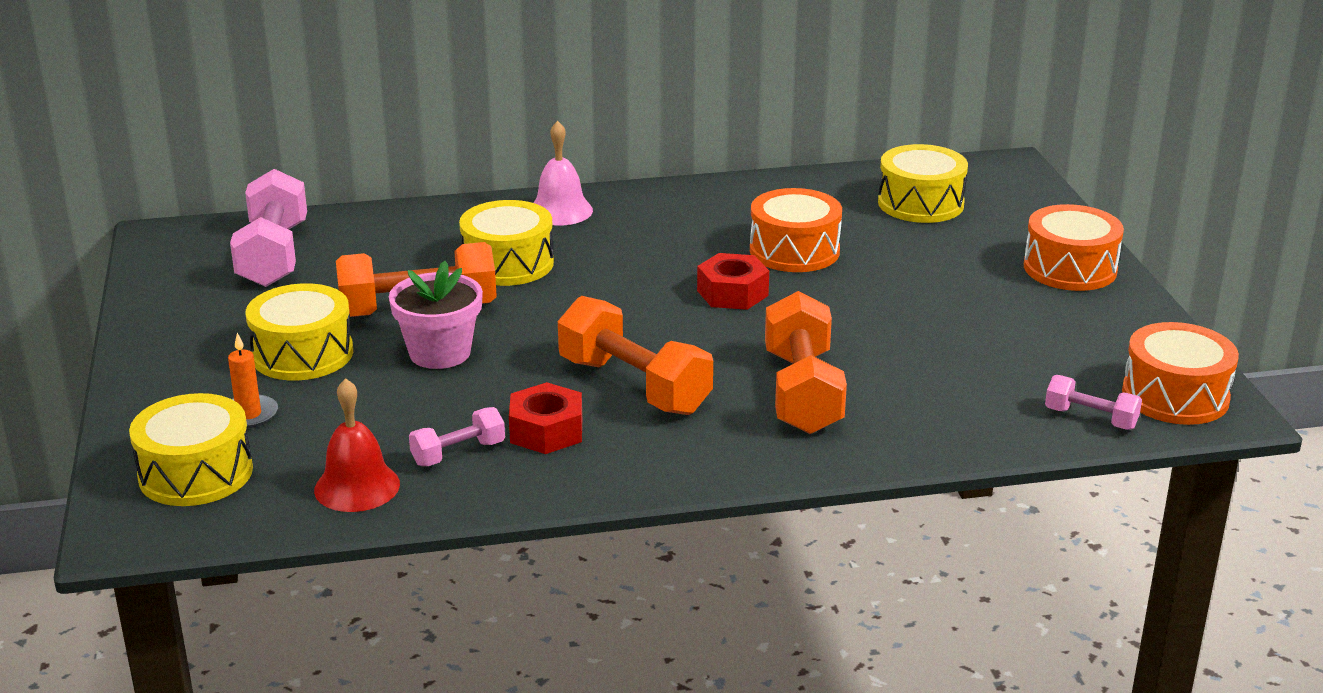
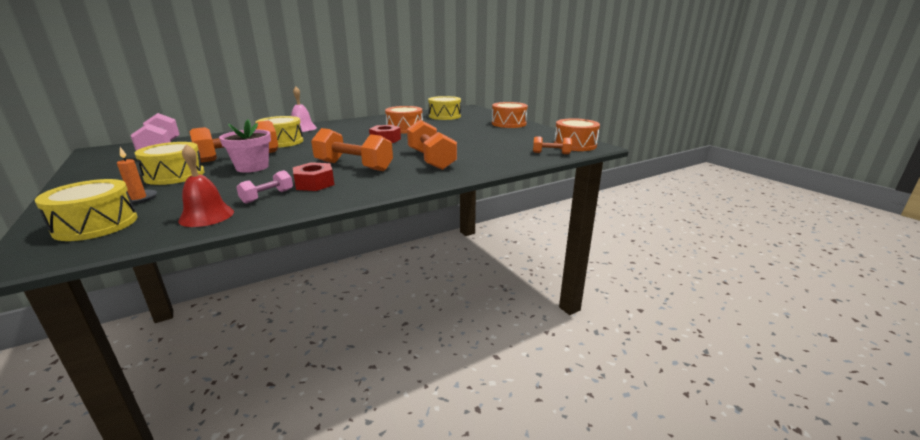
camera: 20 degrees left, 5 degrees down
(1090, 418) = (551, 153): pink dumbbell -> orange dumbbell

